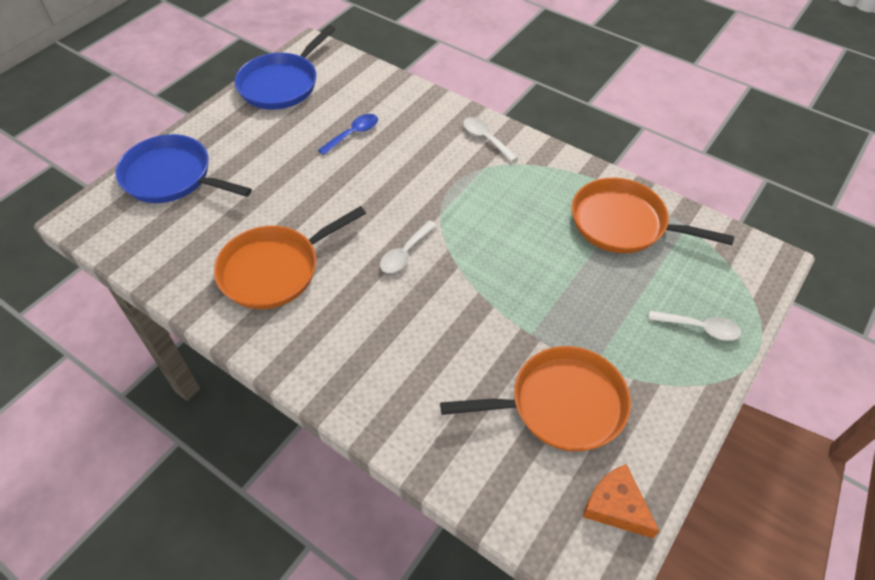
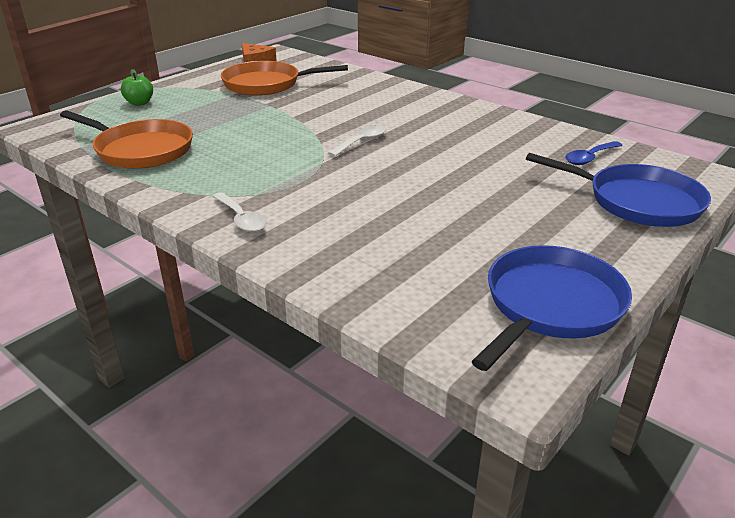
camera: 175 degrees left, 20 degrees down
(274, 270) = (483, 138): orange pan -> none
(353, 134) = (419, 232): blue spoon -> blue spoon (589, 158)
(700, 328) = (140, 103): white spoon -> green apple

